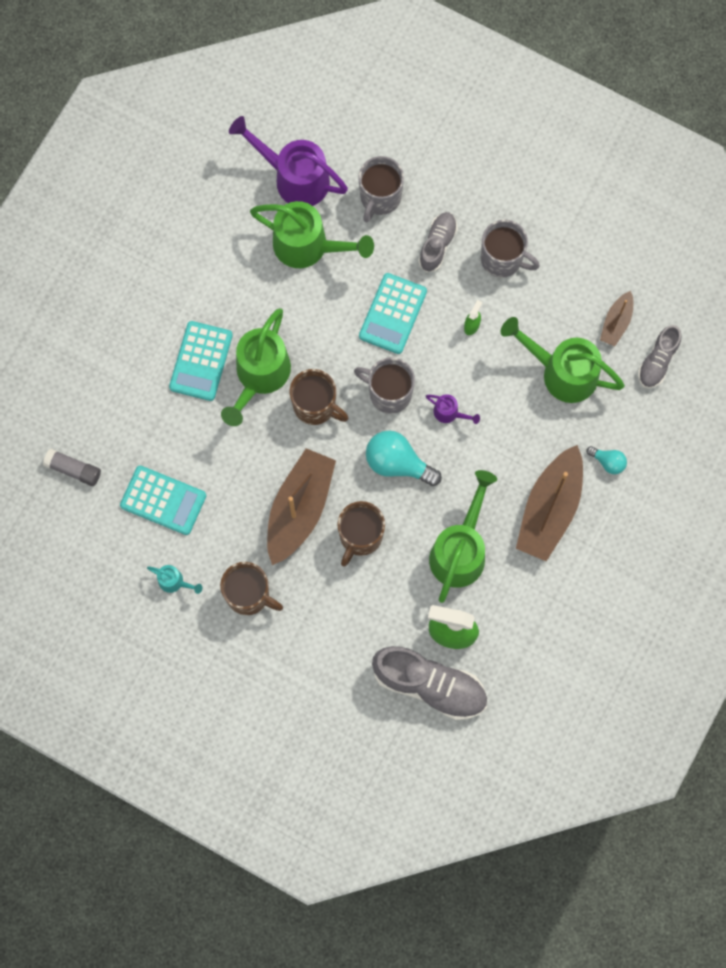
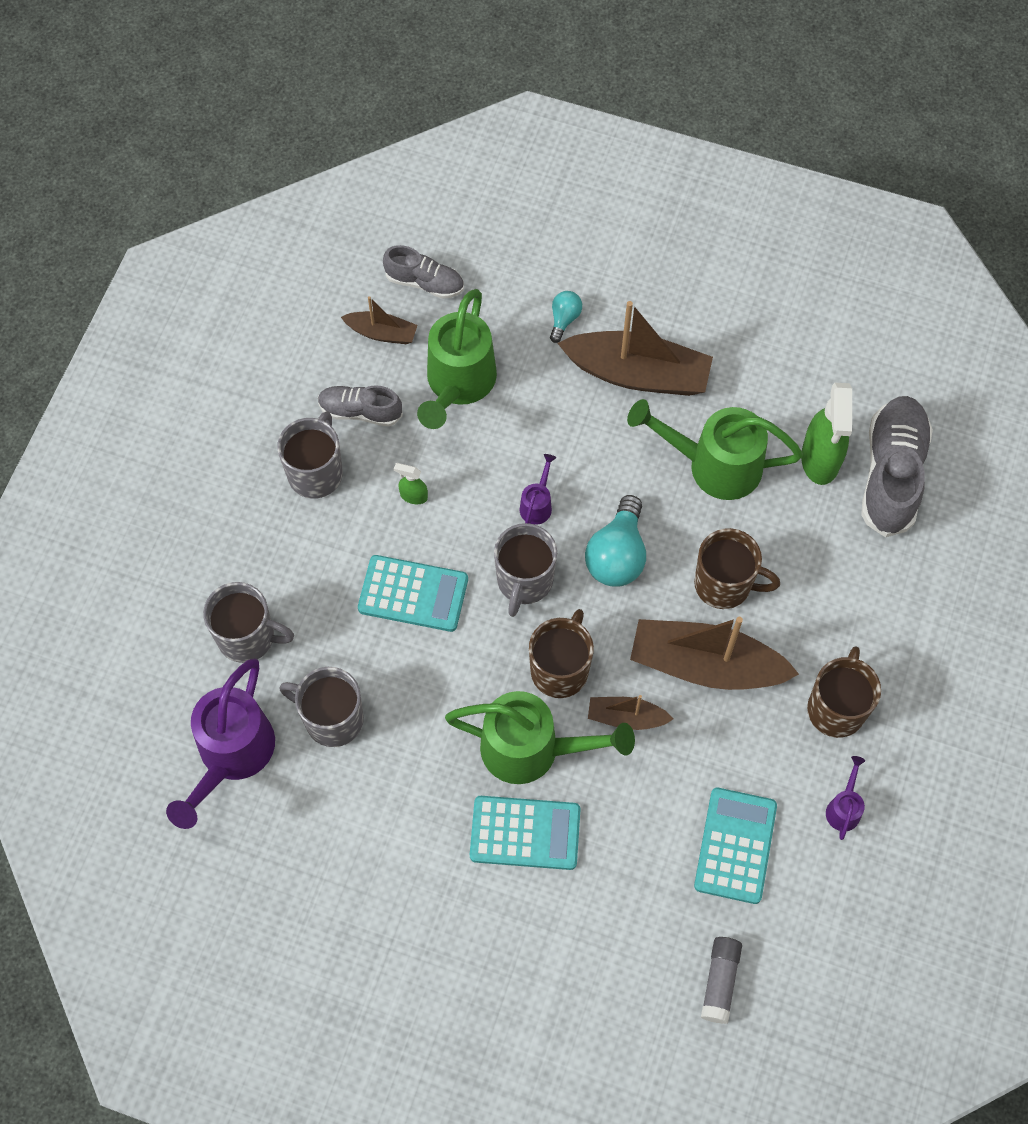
camera: 100 degrees left, 10 degrees down
(174, 582) = (844, 808): turquoise watering can -> purple watering can
(271, 445) = (626, 717): none -> brown boat
(308, 246) = (332, 719): green watering can -> grey mug
(437, 245) = (307, 554): grey shoe -> grey shoe (360, 412)

